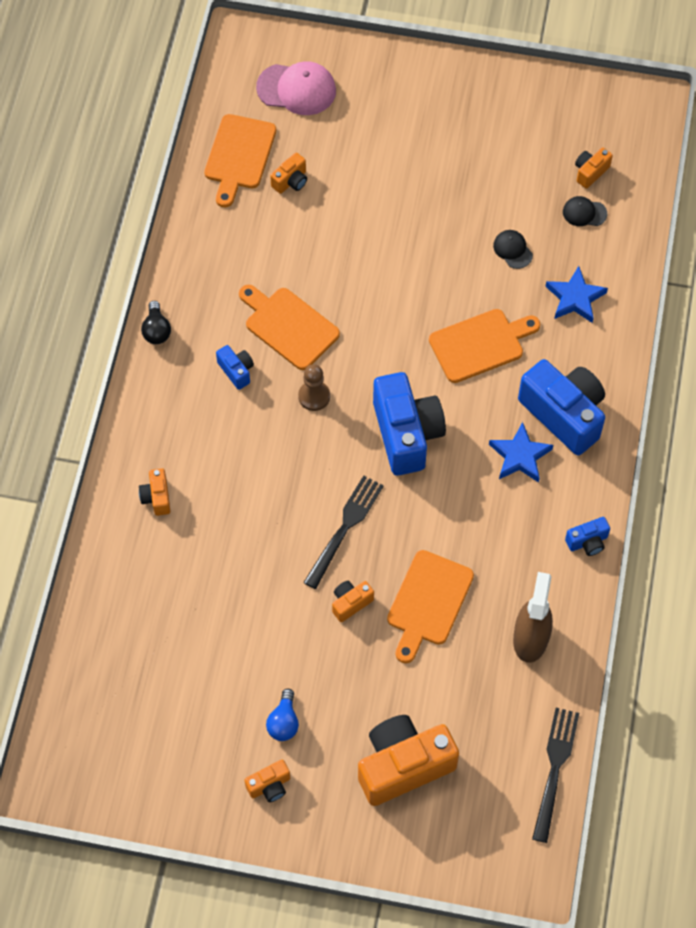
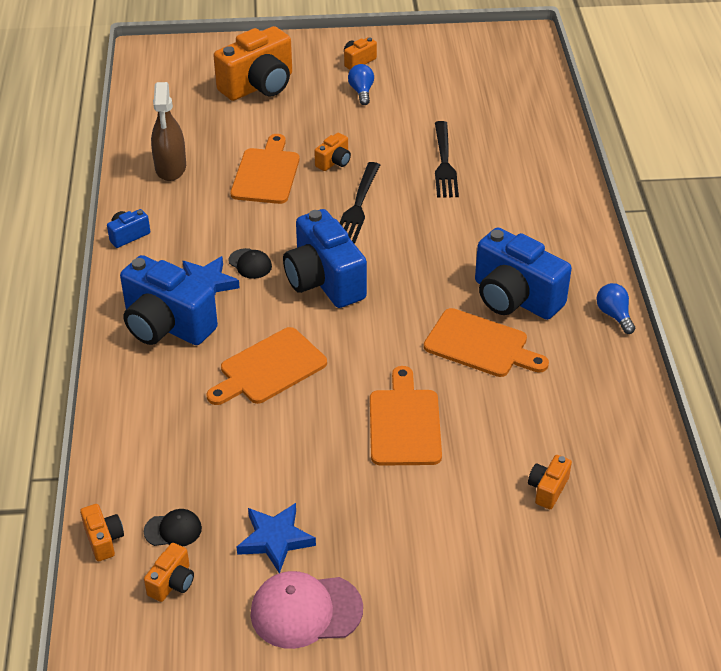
camera: 165 degrees right, 20 degrees down
(156, 330) = (614, 315): black light bulb -> blue light bulb
(156, 497) = (537, 196): orange camera -> orange camera (104, 540)
(236, 371) = (515, 298): blue camera -> blue camera, size x2.19
(239, 156) = (624, 505): orange cutting board -> orange cutting board (404, 423)
(296, 89) = (596, 607): pink cap -> pink cap (305, 611)
(314, 396) = (427, 292): brown pawn -> none
(512, 250) = (254, 469): black cap -> black cap (250, 264)
(554, 769) = (137, 102): black fork -> black fork (444, 163)
(575, 298) = (170, 433): blue star -> blue star (275, 539)

